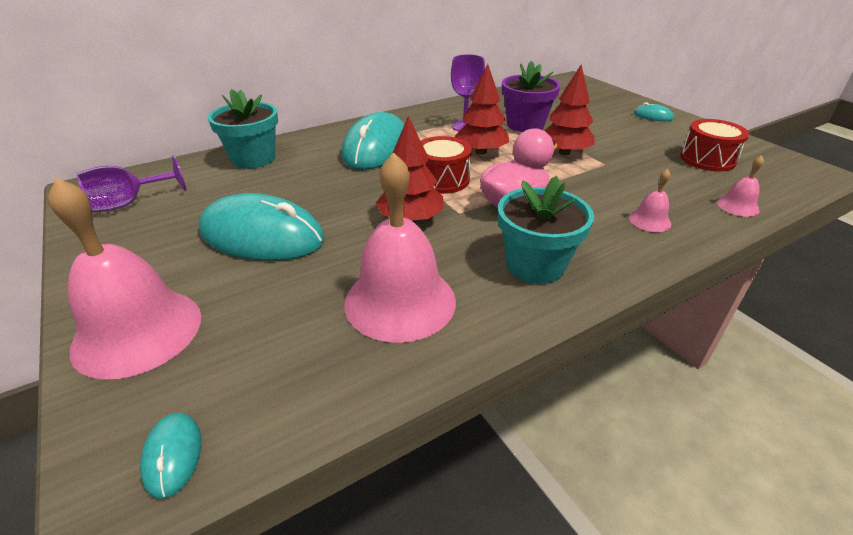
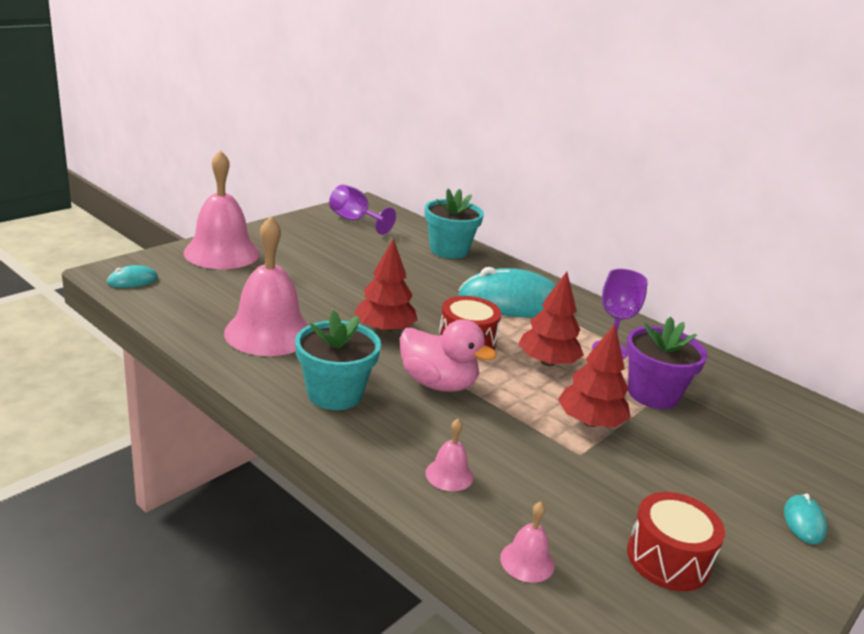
camera: 70 degrees right, 10 degrees down
(262, 235) = (333, 271): turquoise mouse -> none

